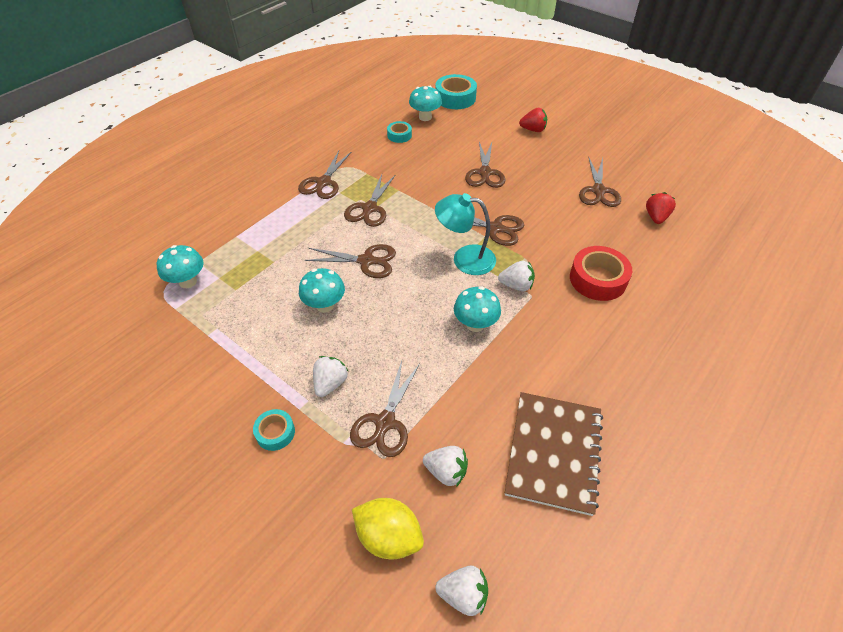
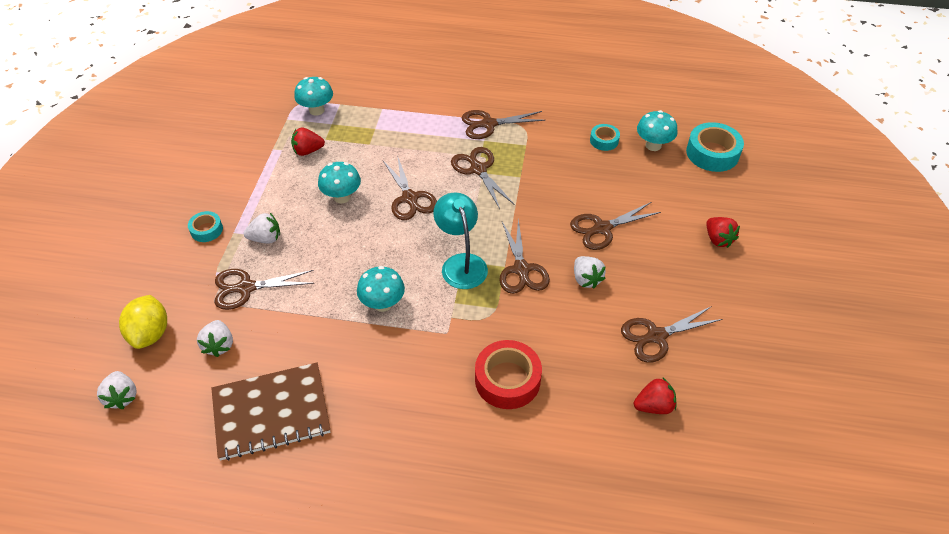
camera: 60 degrees right, 0 degrees up
(239, 308) = (308, 151): none -> red strawberry
(369, 208) = (478, 169): brown scissors -> brown scissors turned 75 degrees clockwise
(516, 285) = (452, 316): white strawberry -> white strawberry (586, 279)

